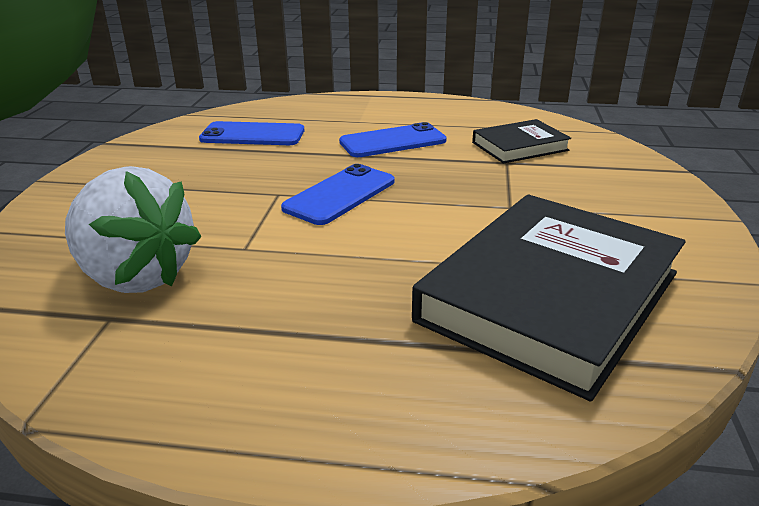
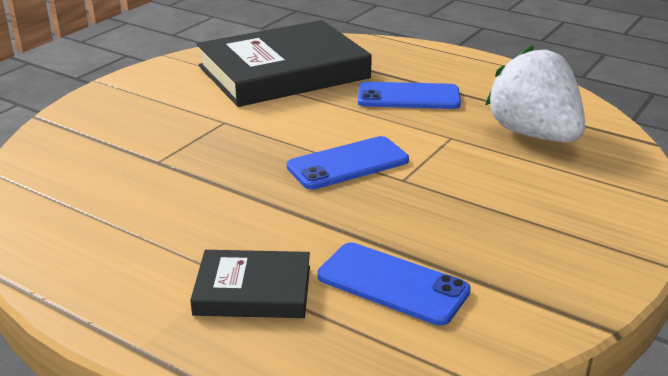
camera: 155 degrees left, 0 degrees up
(393, 141) = (230, 220): blue phone -> blue phone (408, 97)
(519, 146) = (114, 176): black book -> black book (253, 290)

